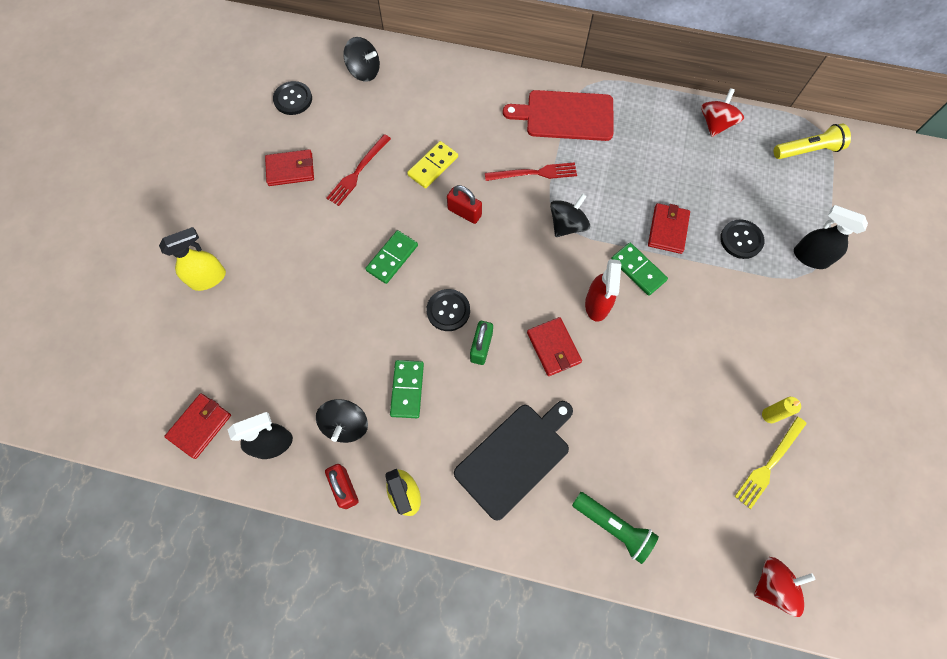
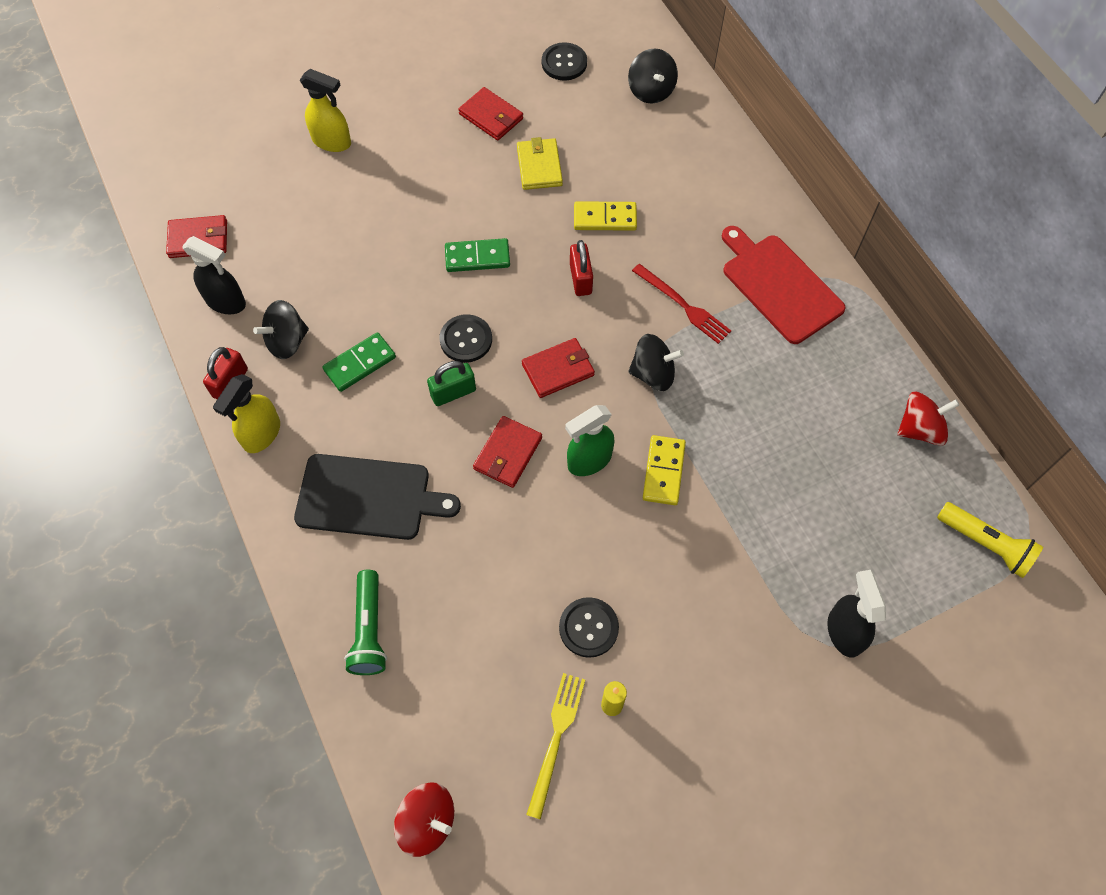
camera: 50 degrees right, 5 degrees down
(358, 172) = (539, 166): red fork -> yellow wallet
(597, 305) = (589, 460): red spray bottle -> green spray bottle
(638, 270) = (663, 471): green domino -> yellow domino
(668, 230) = (738, 468): red wallet -> red wallet (558, 370)
(741, 240) = (796, 547): black button -> black button (588, 628)
(769, 464) = (556, 738): yellow fork -> yellow fork turned 105 degrees clockwise

